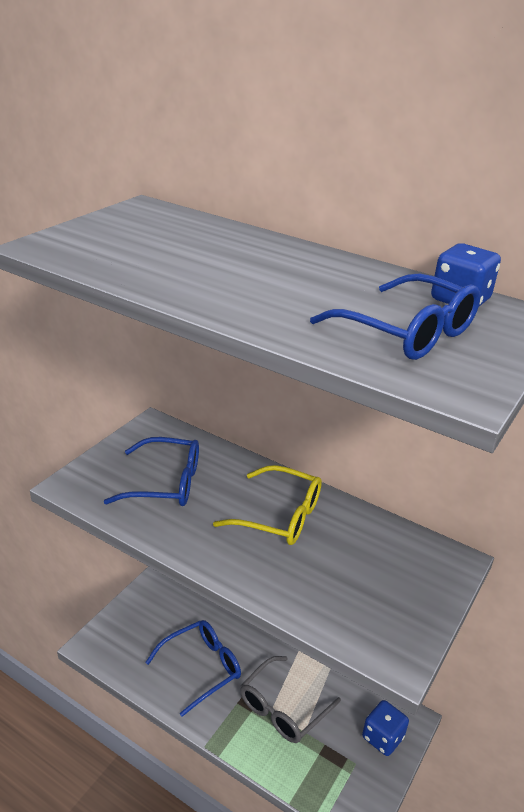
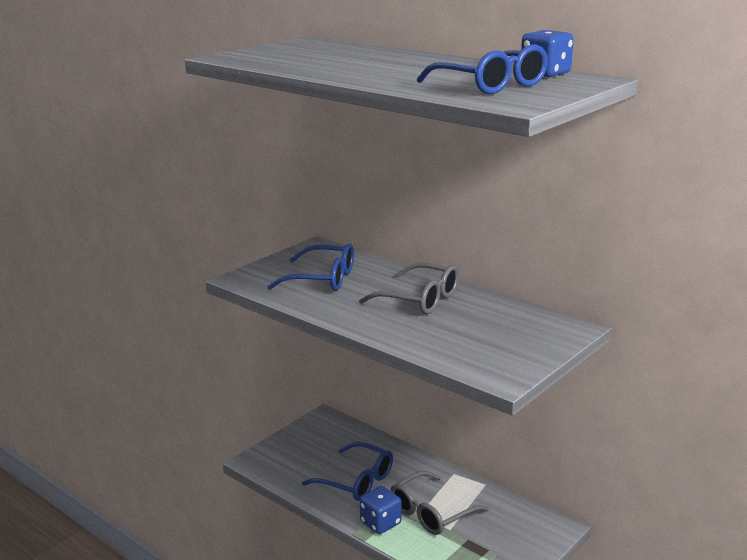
camera: 10 degrees right, 10 degrees down
(202, 668) = (356, 481): blue glasses -> blue glasses turned 60 degrees clockwise
(280, 516) = (420, 299): yellow glasses -> grey glasses
(382, 737) = (526, 538): blue dice -> blue dice (380, 523)

